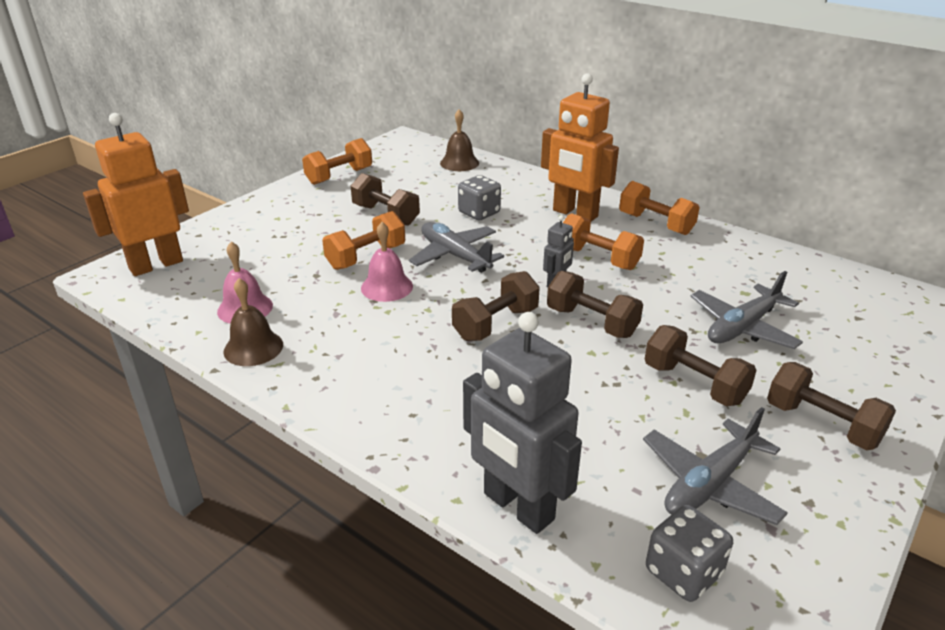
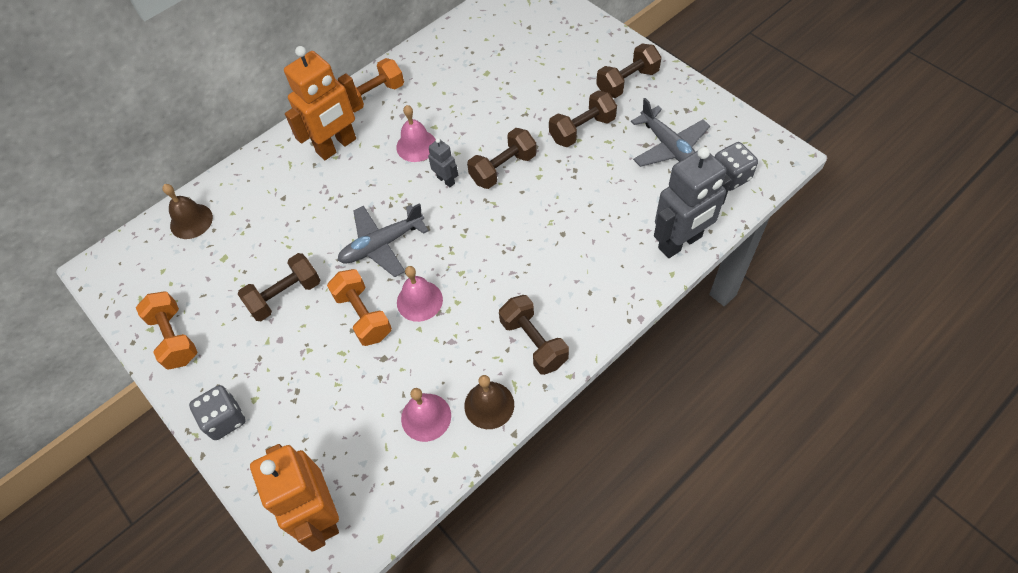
camera: 75 degrees left, 25 degrees up
(479, 213) = (309, 217): grey dice -> grey dice (225, 419)
(495, 324) = (492, 228): brown dumbbell -> brown dumbbell (533, 342)
(598, 258) = (416, 146): orange dumbbell -> pink bell
(742, 327) = (527, 87): grey plane -> none

